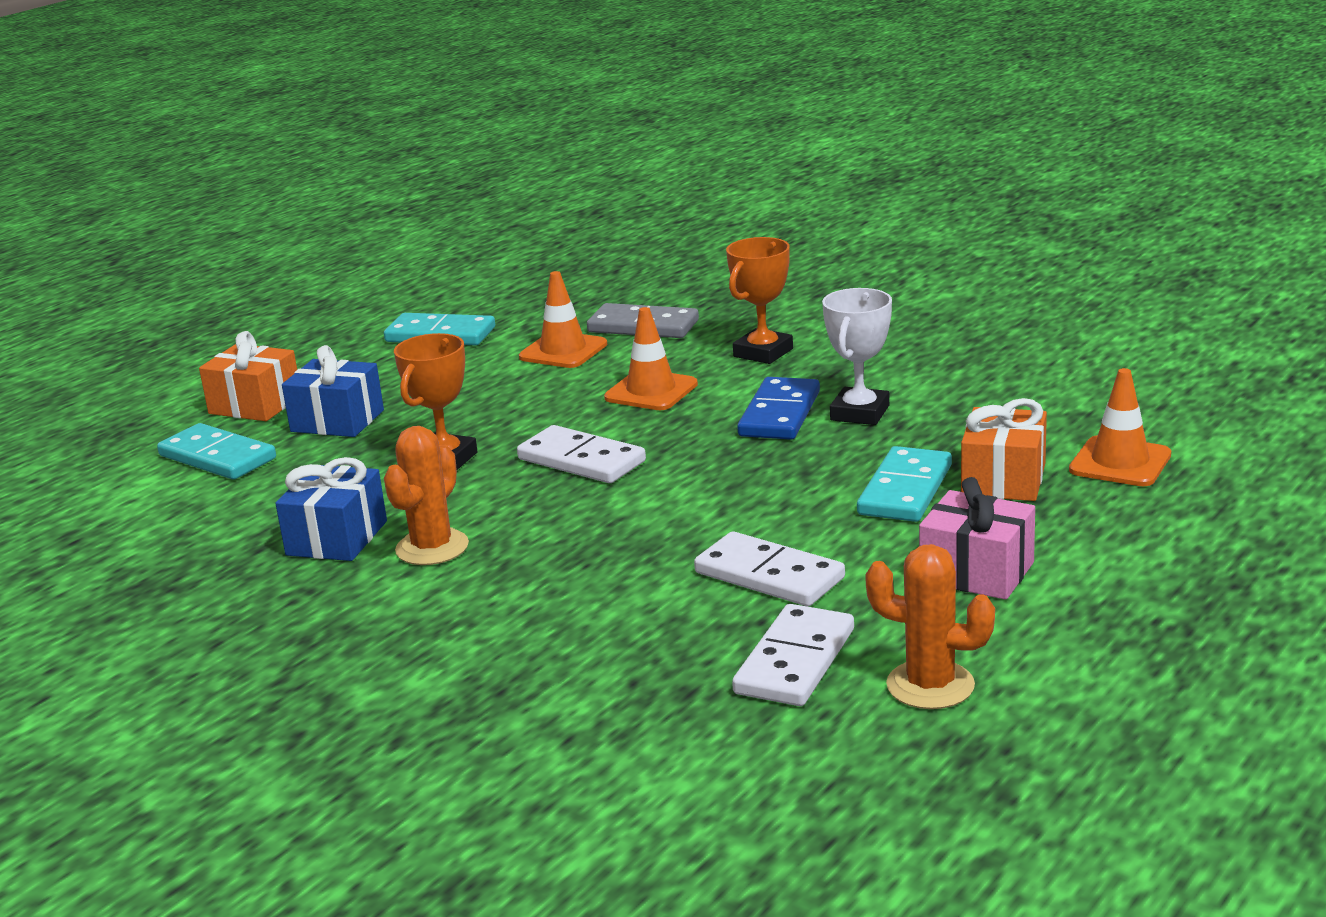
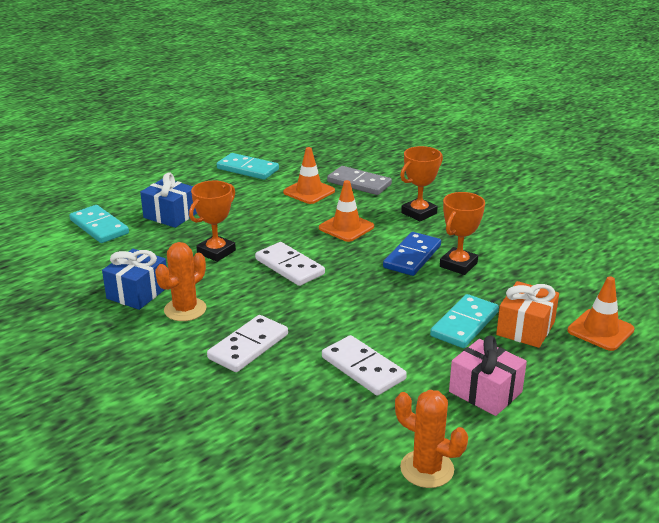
camera: 10 degrees right, 5 degrees up
(255, 405) = (133, 197): orange gift -> none
(795, 661) = (354, 433): white domino -> white domino (248, 346)
(860, 413) = (458, 265): white trophy -> orange trophy

